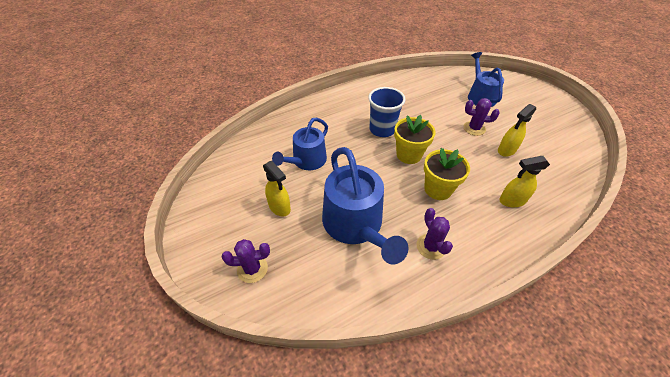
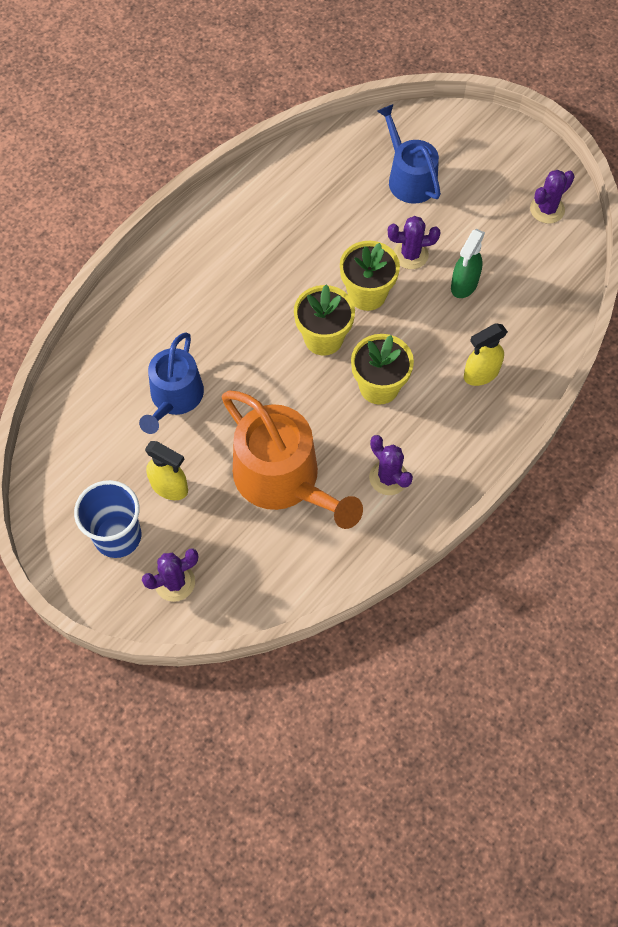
camera: 20 degrees left, 15 degrees up
(355, 225) = (283, 479): blue watering can -> orange watering can
(382, 129) = (269, 301): blue cup -> blue cup (117, 536)
(442, 140) = (367, 294): none -> yellow flower pot
(506, 150) = (464, 285): yellow spray bottle -> green spray bottle
(566, 127) = (547, 209): none -> purple cactus

